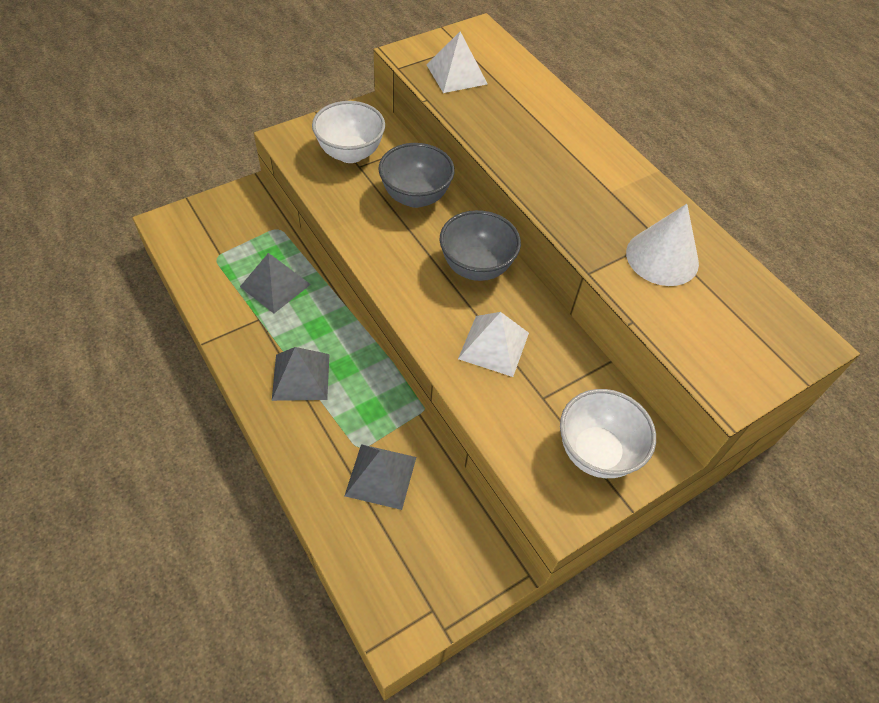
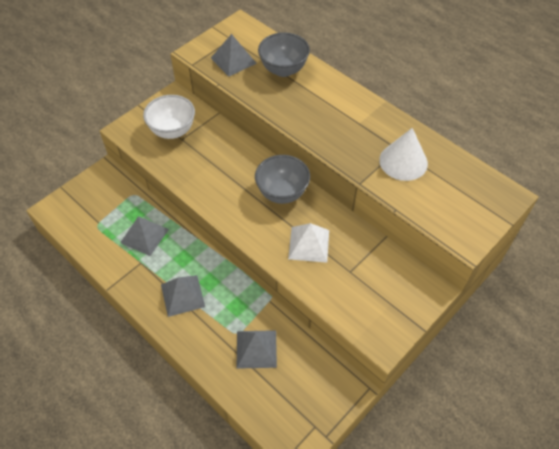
camera: 10 degrees left, 0 degrees up
(415, 197) = (227, 152): grey bowl -> grey bowl (283, 70)
(456, 74) = (233, 60): white pyramid -> grey pyramid
(596, 452) = (393, 298): white bowl -> none

